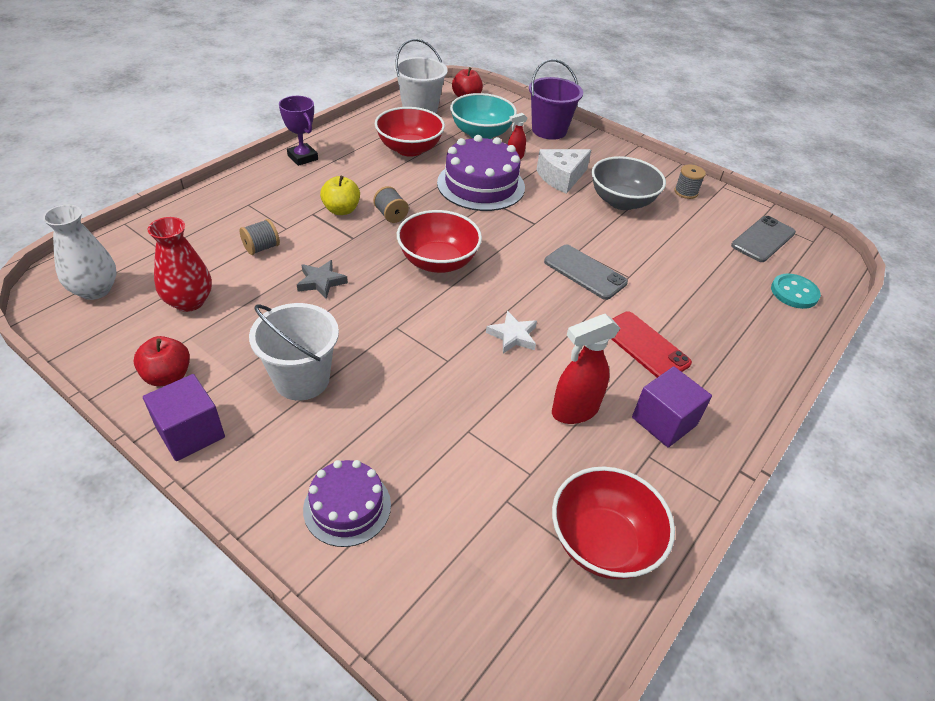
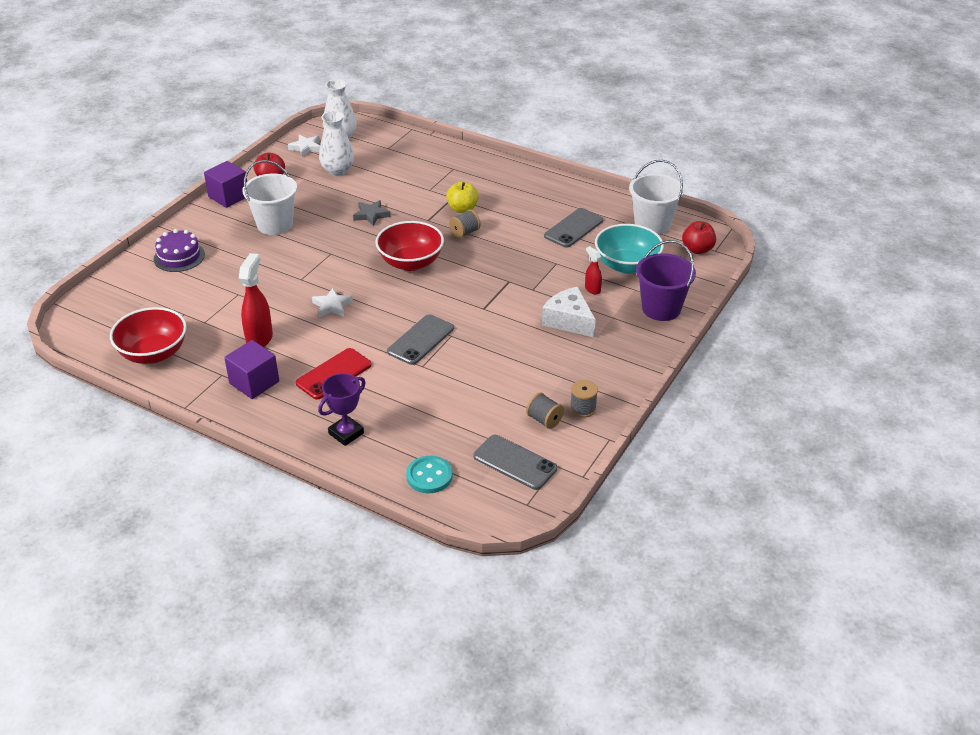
camera: 85 degrees right, 5 degrees down
(98, 329) = (306, 148): none -> white star
(189, 301) = (338, 171): red vase -> white vase
(261, 248) = (402, 184): grey spool -> grey spool (544, 420)
(303, 157) = (530, 178): purple trophy -> purple trophy (346, 433)
(409, 149) = (573, 228): red bowl -> grey phone
(481, 185) = (532, 273): purple cake -> none
(574, 411) = (259, 338): red spray bottle -> red spray bottle turned 45 degrees clockwise
(621, 201) = (543, 361): grey bowl -> none

